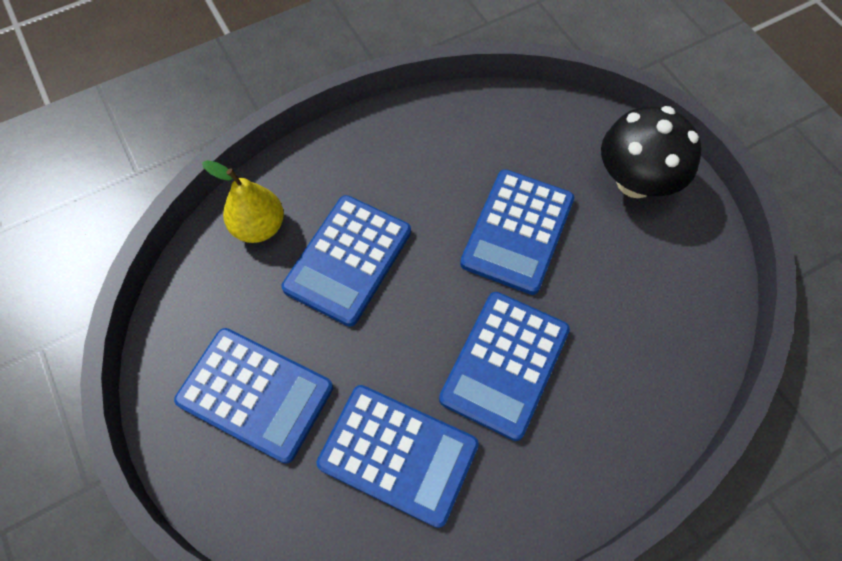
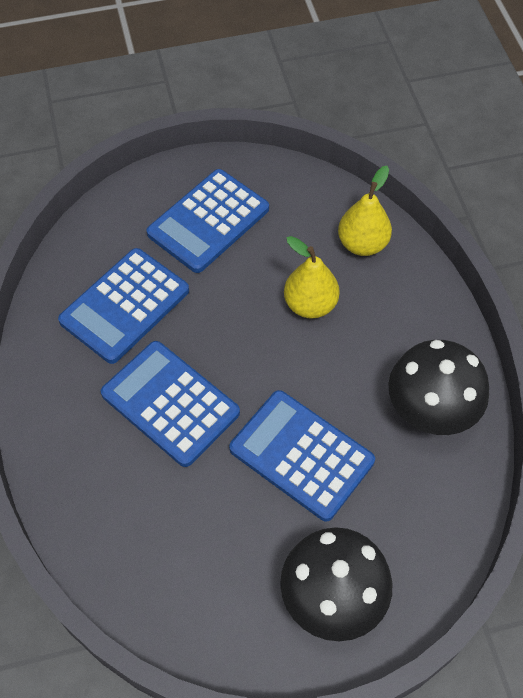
camera: 105 degrees right, 5 degrees down
(348, 260) = (310, 305): blue calculator -> yellow pear
(438, 140) = (430, 411): none -> black mushroom

